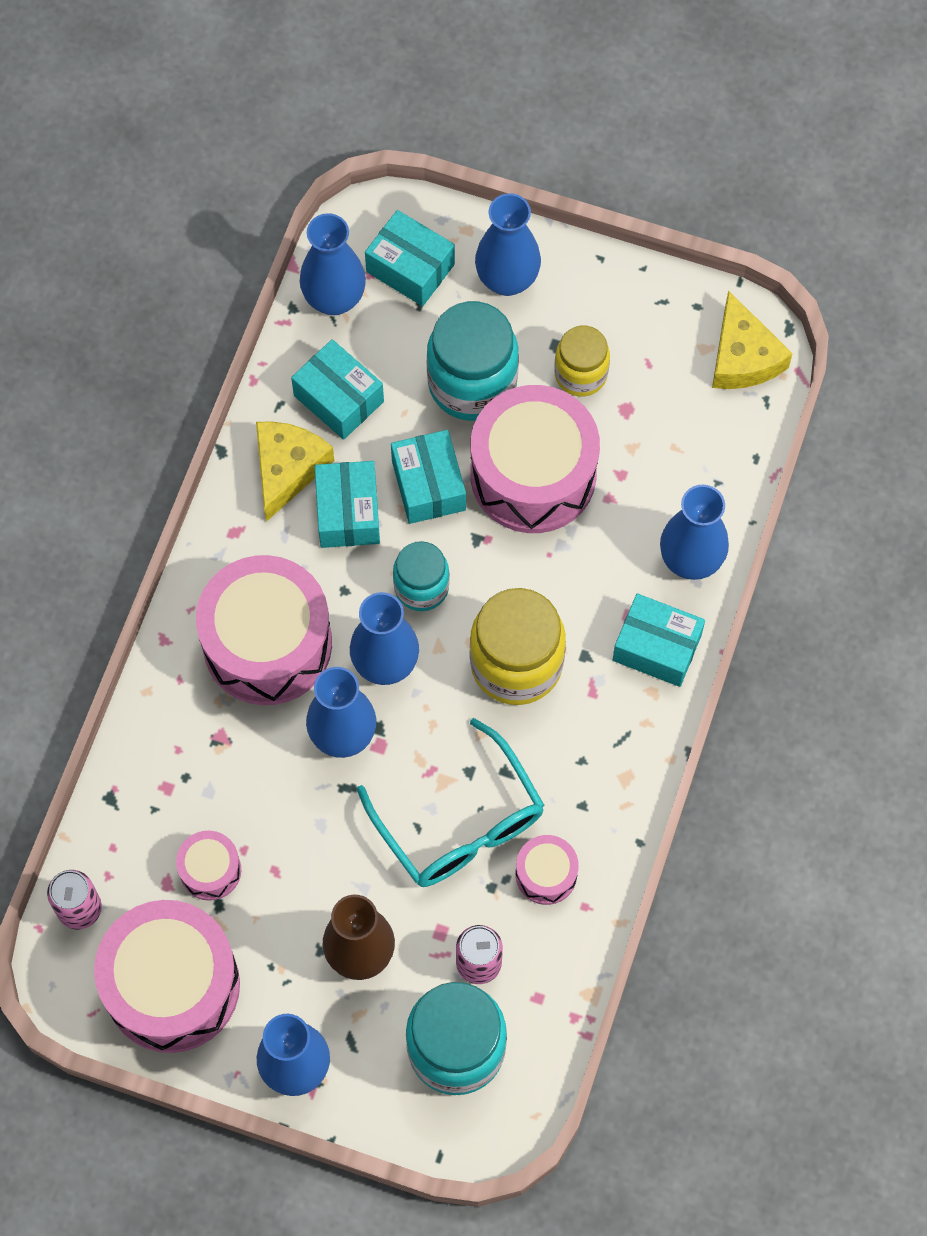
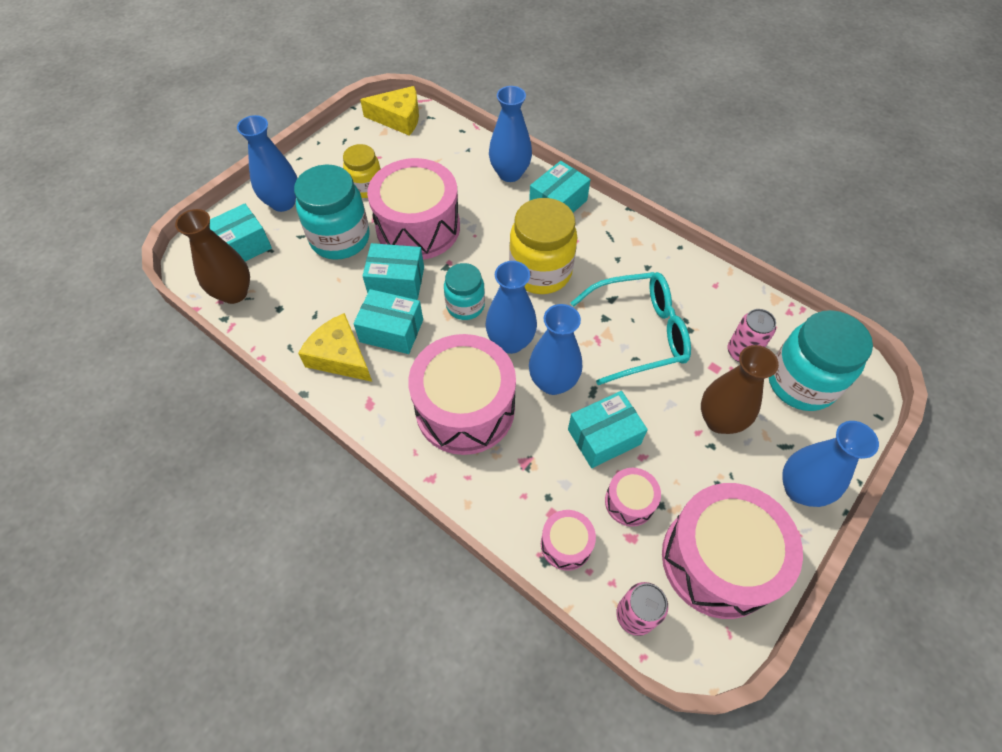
camera: 70 degrees left, 10 degrees down
(334, 299) = (234, 293): blue vase -> brown vase
(338, 398) = (306, 311): turquoise box -> turquoise box (604, 437)
(546, 874) = (688, 298): pink drum -> pink drum (566, 544)

